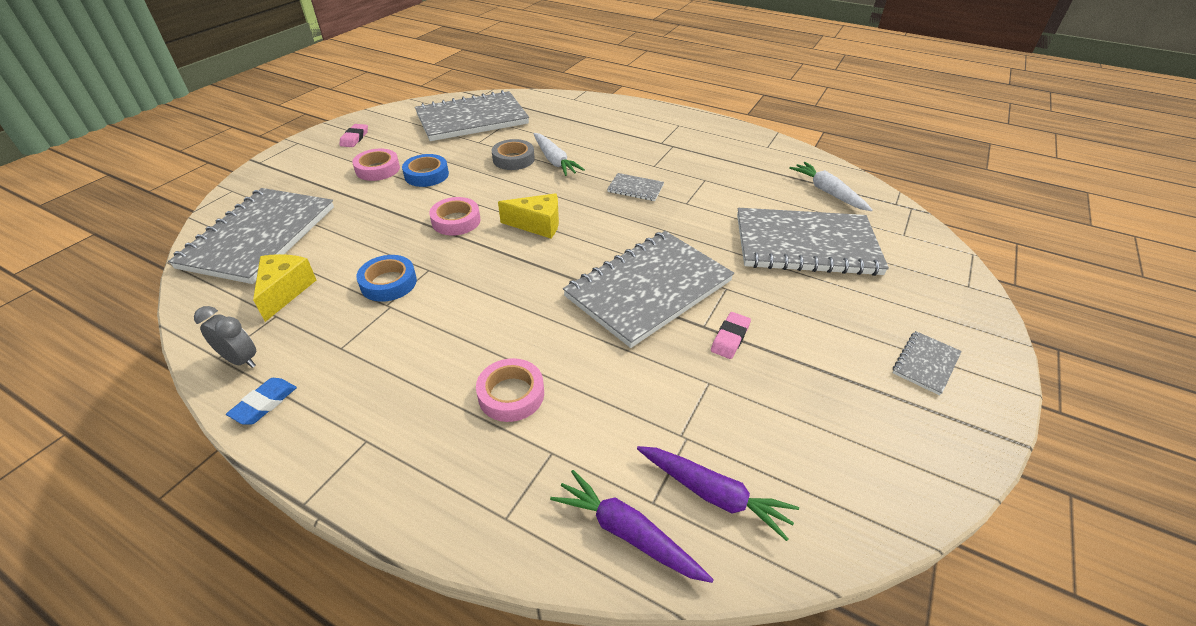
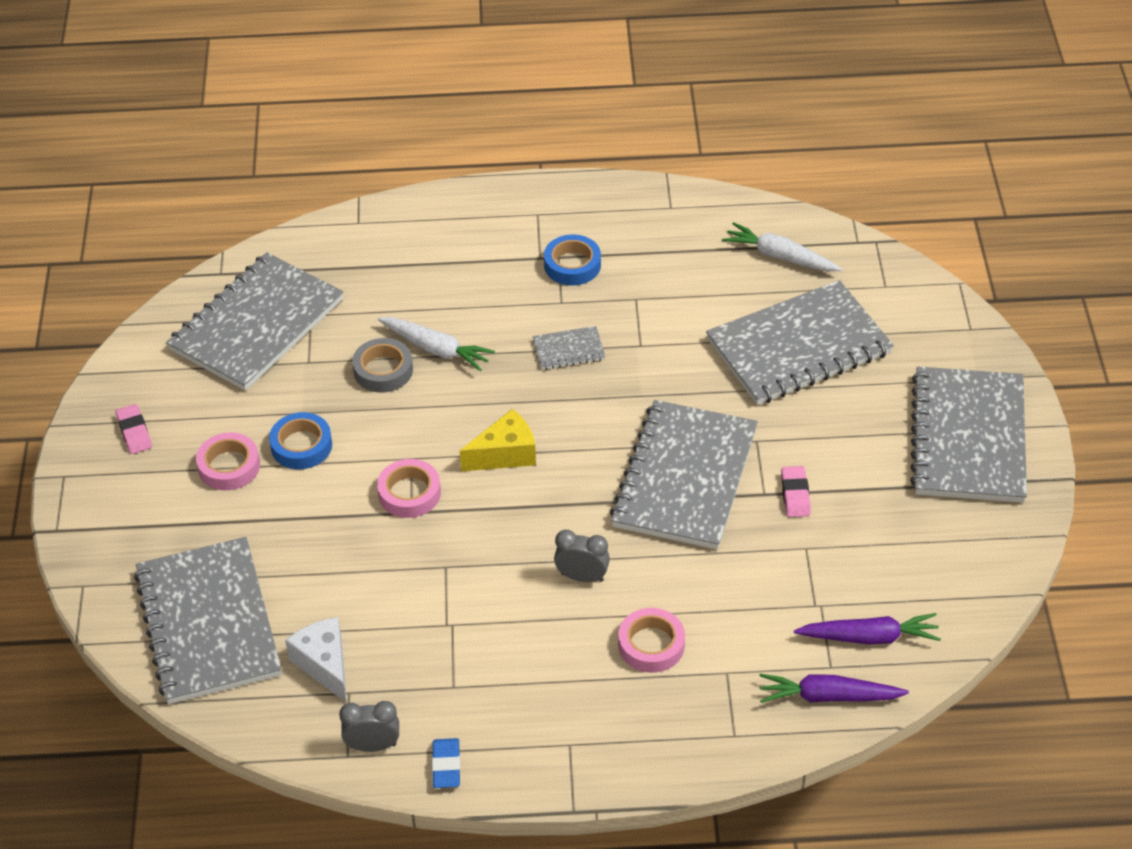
camera: 30 degrees left, 5 degrees up
(285, 291) = (324, 664): yellow cheese -> white cheese
(388, 283) = (421, 601): blue tape -> blue tape (572, 265)
(510, 319) = (582, 577): none -> grey clock
(925, 364) = (968, 438): grey notebook -> grey notebook, size x2.38

